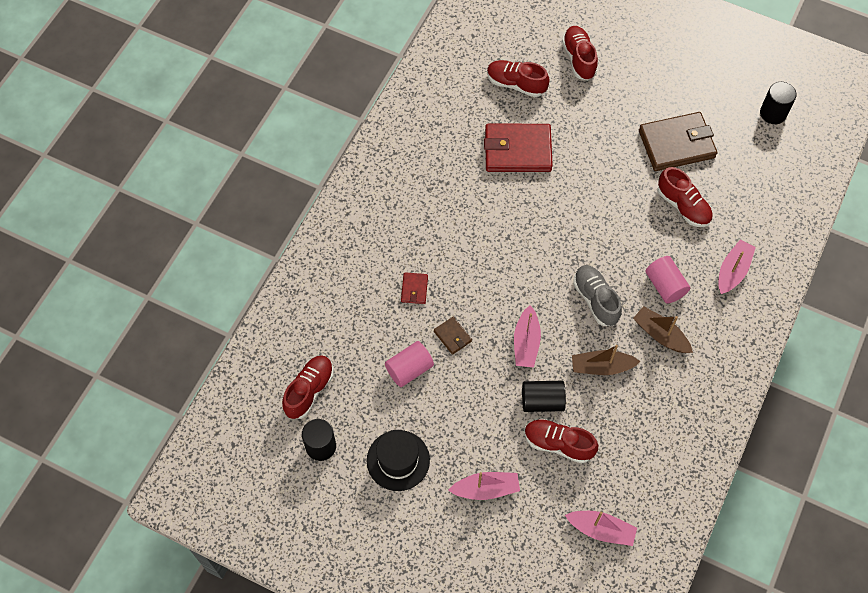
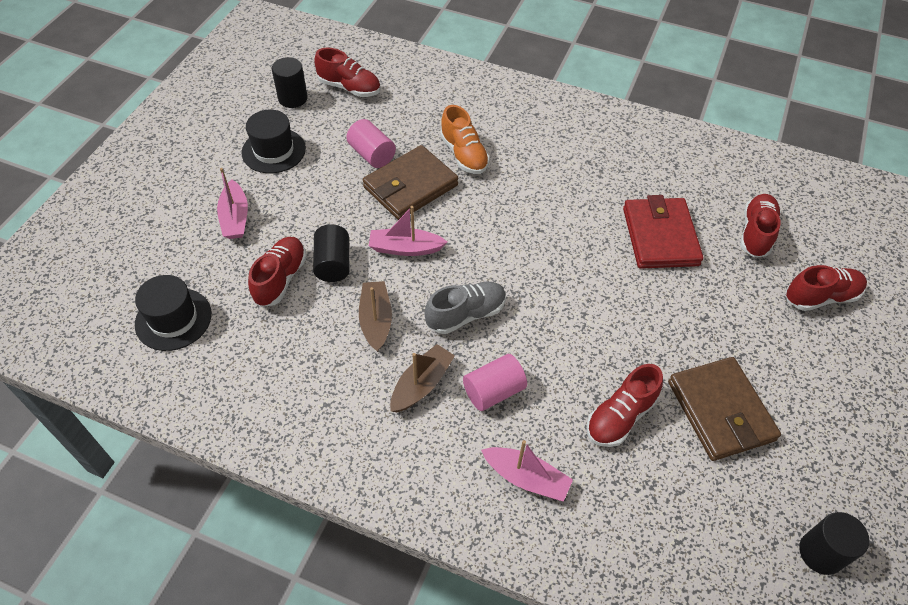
camera: 85 degrees right, 10 degrees down
(414, 289) = (464, 155): red wallet -> orange shoe
(452, 336) = (410, 186): brown wallet -> brown wallet, size x2.20
(601, 530) = (173, 319): pink boat -> black hat

